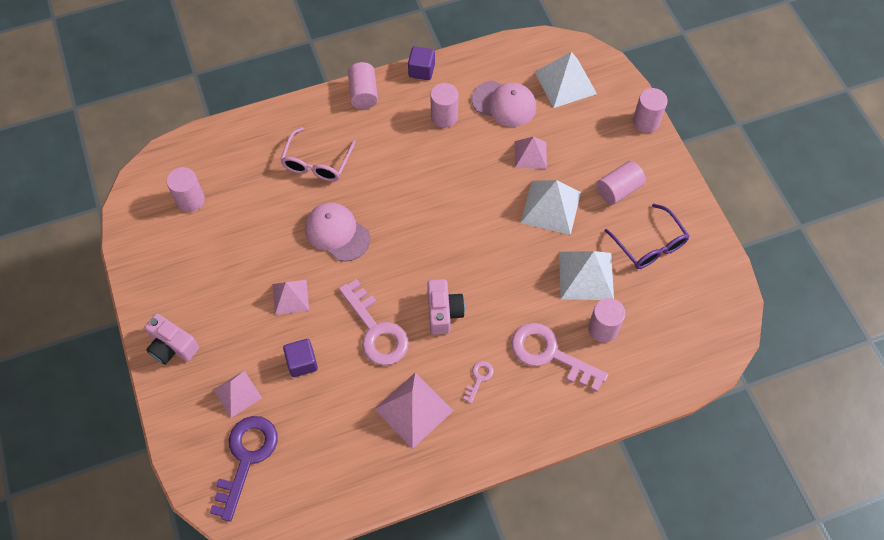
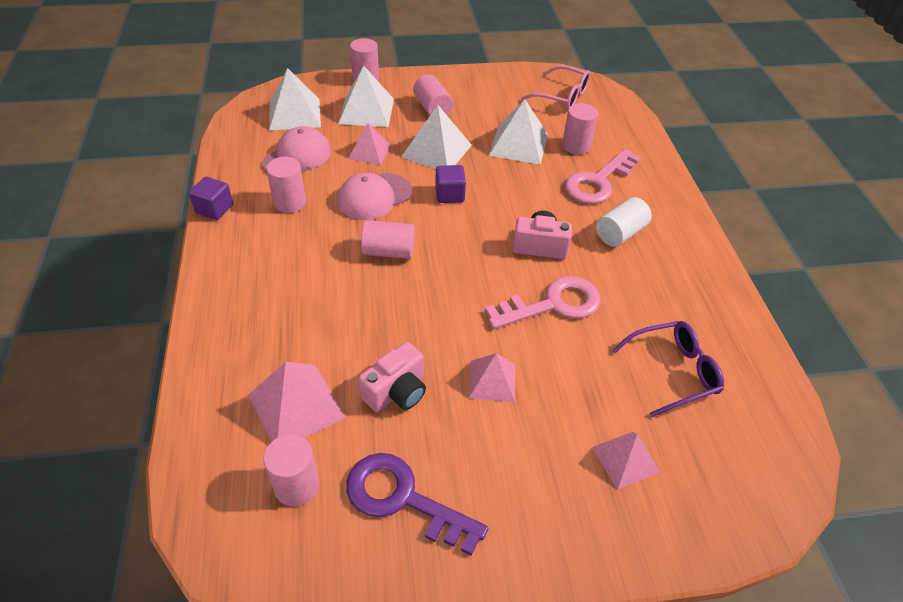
camera: 80 degrees left, 15 degrees down
(172, 347) = (545, 538): pink camera -> pink camera (396, 391)
(246, 458) = (717, 460): purple key -> purple key (403, 499)
(302, 362) = (587, 381): purple cube -> purple cube (449, 195)
(317, 162) = (299, 324): pink glasses -> pink glasses (561, 96)
(337, 233) = (412, 320): pink cap -> pink cap (374, 197)
(363, 93) = (217, 264): pink cylinder -> pink cylinder (389, 251)
(414, 409) = (653, 288): pink pyramid -> pink pyramid (296, 405)
(479, 378) = (620, 233): pink key -> white cylinder
(592, 136) = (366, 111): none -> white pyramid
(649, 244) = (496, 104): purple glasses -> purple glasses (672, 372)

